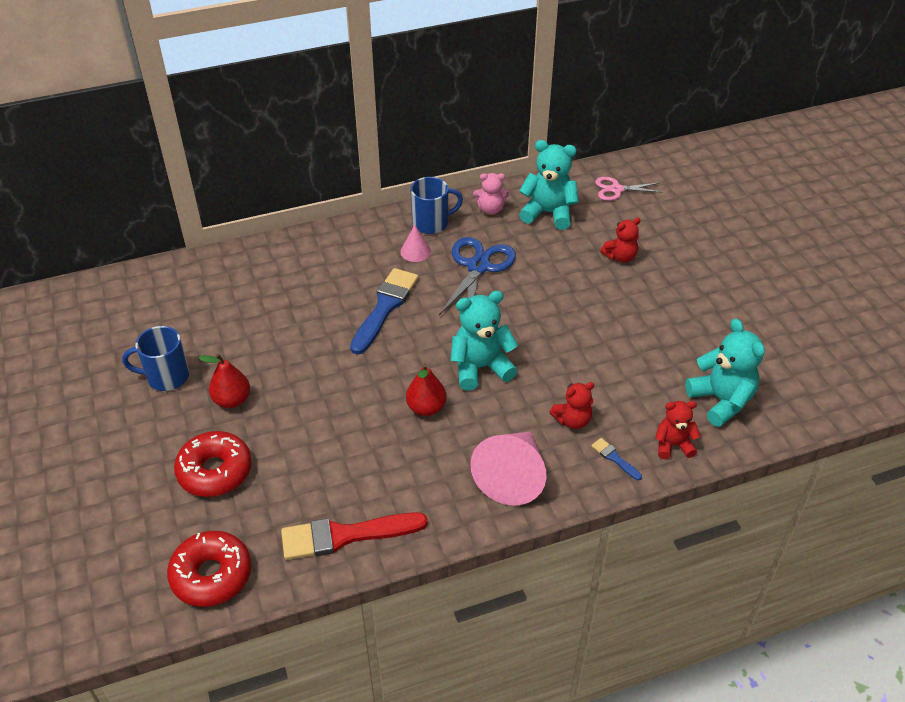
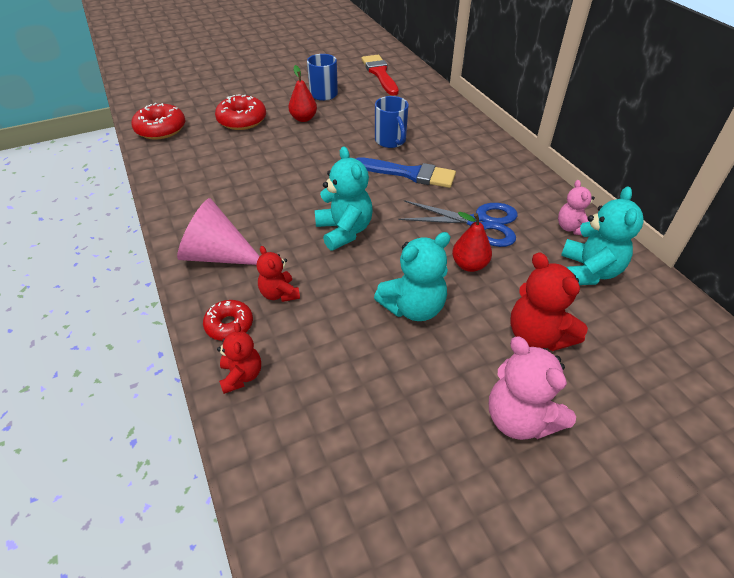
camera: 85 degrees right, 0 degrees up
(345, 536) = (177, 175): red brush -> red brush (380, 74)
(415, 251) = (486, 184): pink cone -> none
(426, 408) = (296, 203): red pear -> red pear (469, 265)
(431, 223) = (530, 191): blue mug -> blue mug (390, 141)
(614, 458) = (229, 325): blue brush -> red donut
(616, 189) = (669, 334): pink scissors -> none
(620, 257) = (537, 335): red teddy bear -> red teddy bear, size x1.65
(698, 281) = (520, 418): none -> pink teddy bear
(721, 401) = (306, 429): turquoise teddy bear -> turquoise teddy bear (413, 307)

